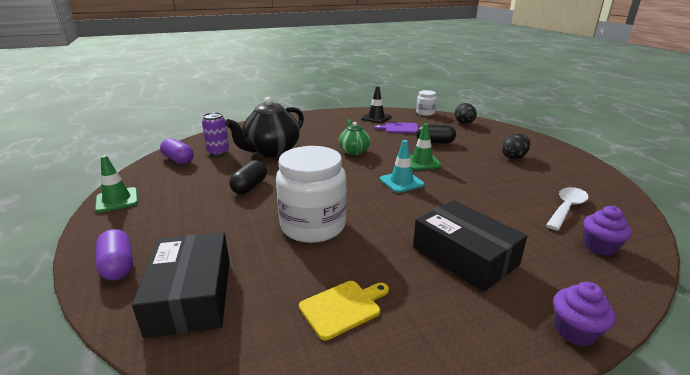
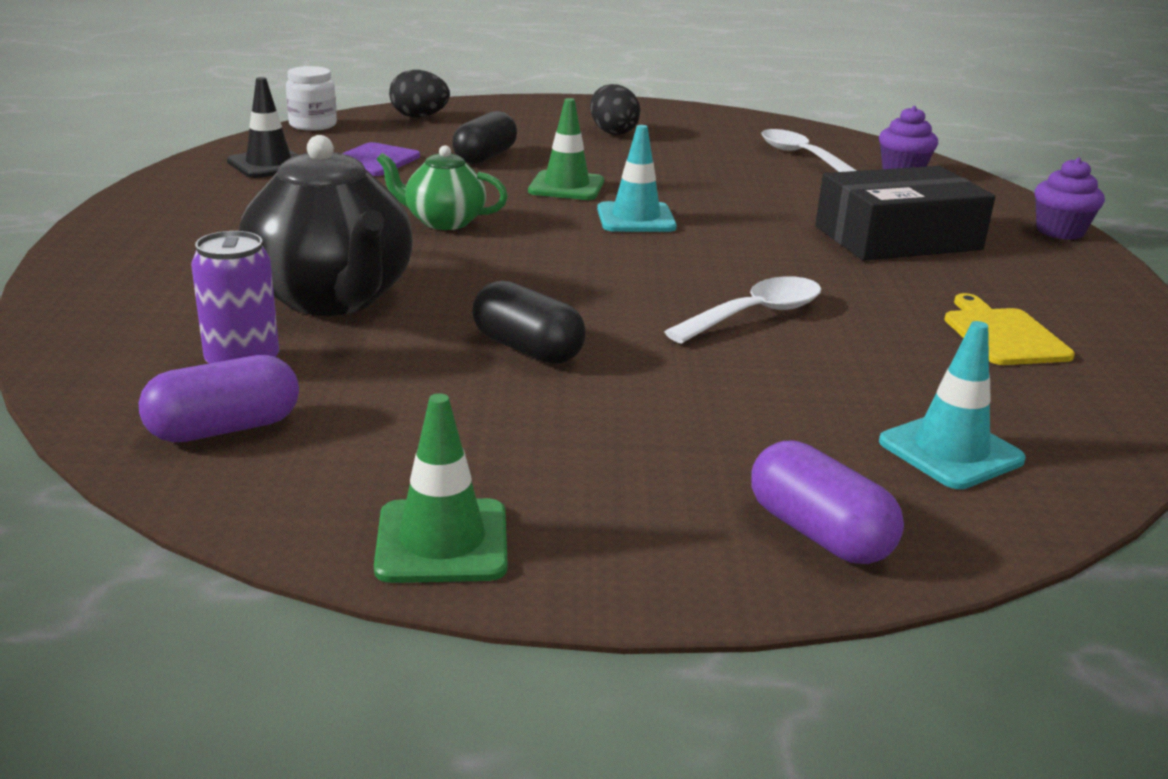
camera: 70 degrees left, 0 degrees up
(118, 266) = (819, 533): purple capsule -> purple capsule turned 60 degrees clockwise
(191, 295) = (950, 451): black box -> turquoise traffic cone
(313, 226) = (755, 315): white jar -> white spoon

